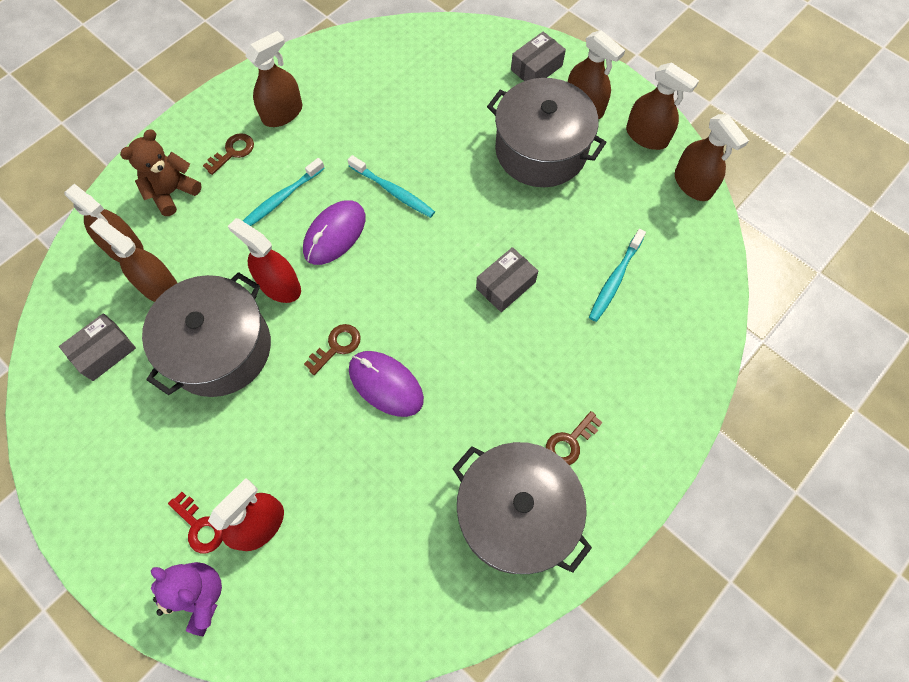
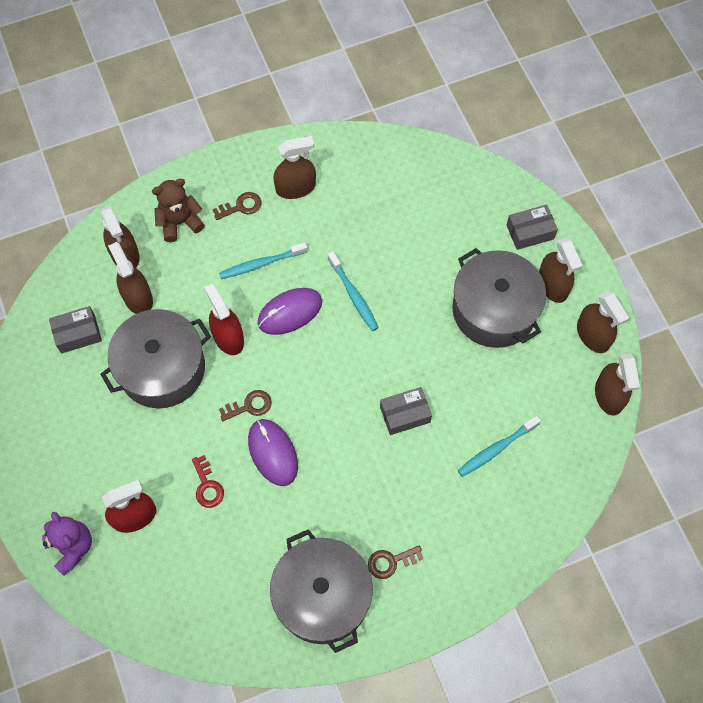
camera: 25 degrees right, 0 degrees up
(200, 526) = (92, 497): red key -> red key (207, 486)

